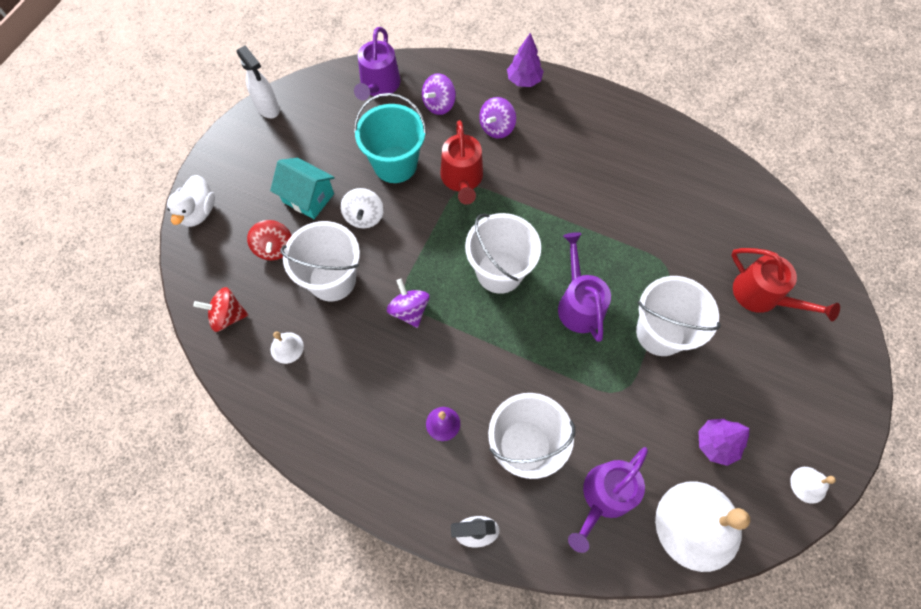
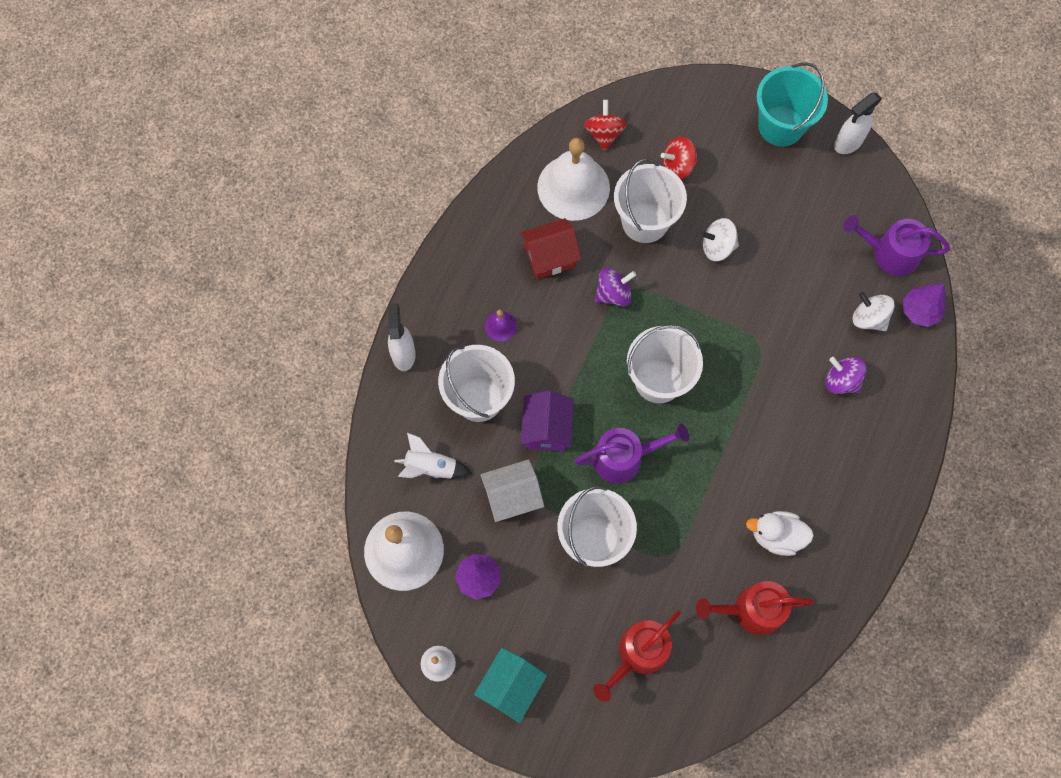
camera: 90 degrees right, 5 degrees up
(198, 212) = (715, 94): white duck -> white duck (776, 536)
(287, 347) = (573, 187): white bell -> white bell, size x2.34
(308, 198) = (737, 192): turquoise house -> turquoise house (511, 686)
(365, 372) = (550, 257): none -> red house
(395, 164) = (784, 274): turquoise bucket -> turquoise bucket (781, 126)
(439, 104) = (868, 318): purple spinning top -> white spinning top
(462, 179) = (770, 343): red watering can -> red watering can (752, 610)
(523, 81) = (912, 413): purple tree -> purple tree (919, 311)
(554, 376) = (547, 429): none -> purple house
(604, 497) = (431, 467): purple watering can -> white rocket
(627, 410) = (512, 496): none -> white house

